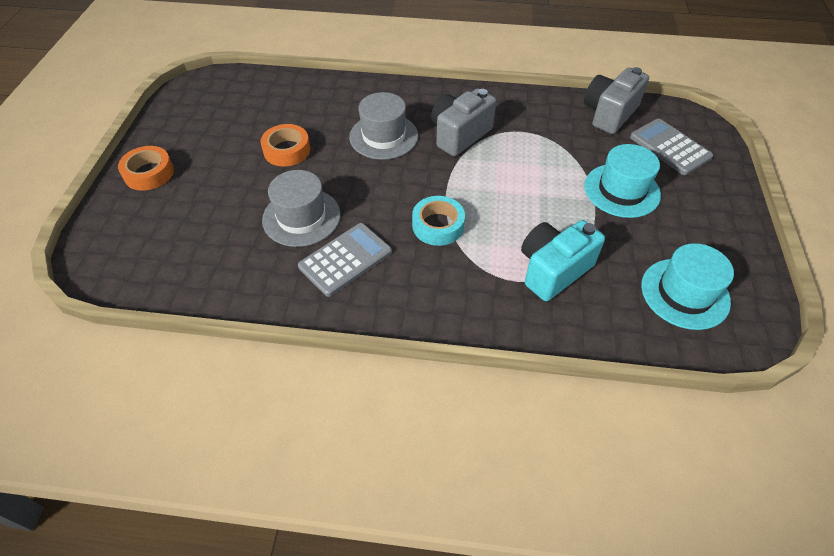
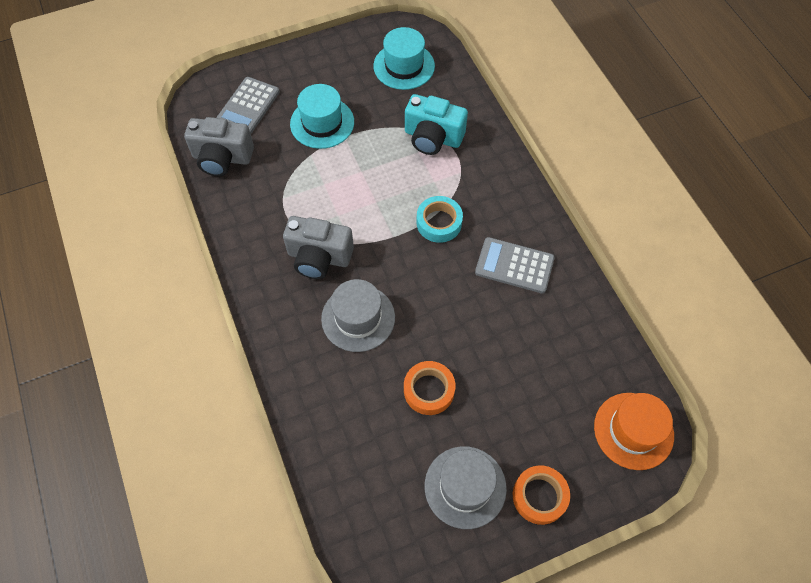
camera: 120 degrees left, 10 degrees up
(121, 258) = (633, 430): none -> orange hat
(301, 217) = (497, 323): grey hat -> grey hat (465, 487)

